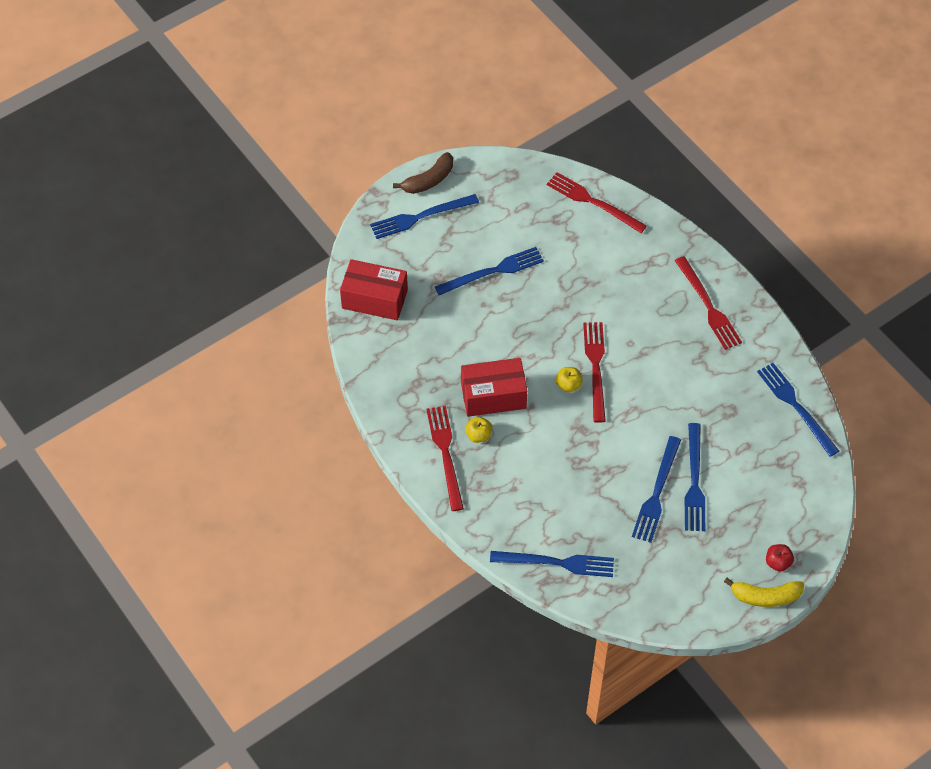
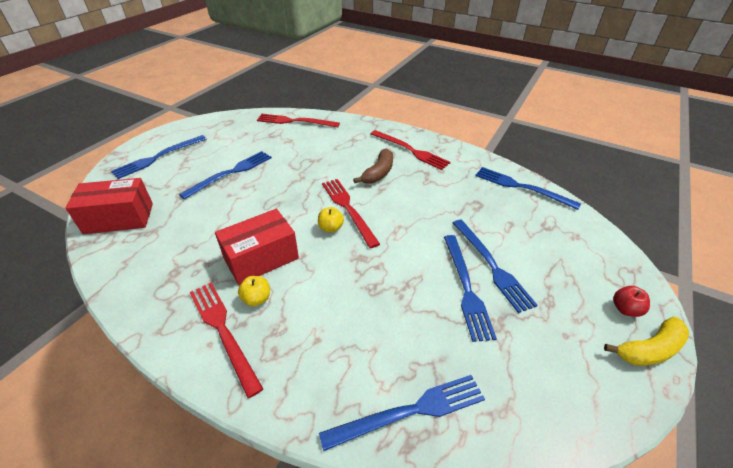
camera: 25 degrees left, 15 degrees down
(428, 180) = (161, 137): brown banana -> brown banana (378, 173)

